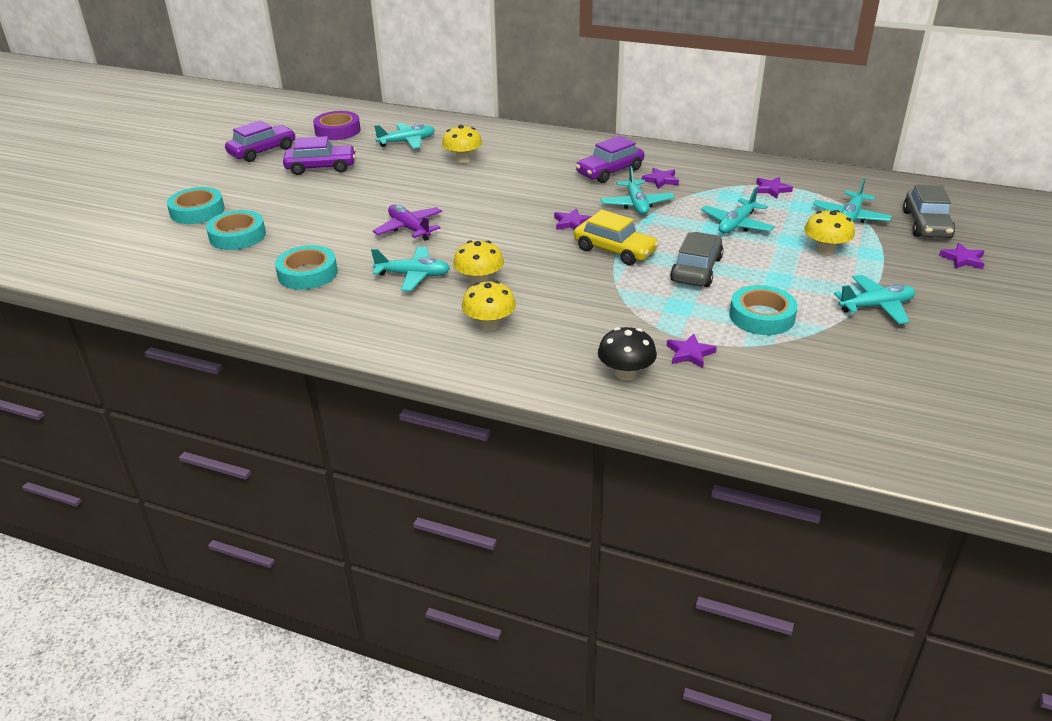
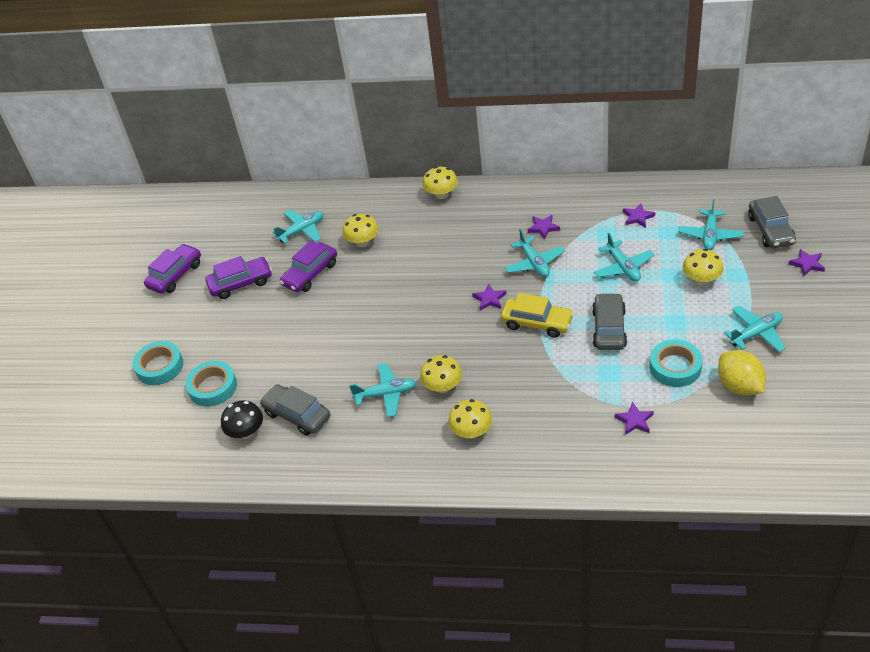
camera: 10 degrees left, 10 degrees up
(307, 273) = (297, 415): turquoise tape -> grey car
(337, 131) = (230, 231): purple tape -> none
(409, 228) = (357, 340): purple plane -> none
(565, 140) = (441, 194): none -> yellow mushroom
(609, 171) = (496, 227): purple car -> purple car (310, 274)
(625, 373) = (595, 454): black mushroom -> black mushroom (246, 432)
(736, 224) = (623, 267): turquoise plane -> turquoise plane turned 45 degrees counterclockwise
(836, 348) = (739, 386): none -> yellow lemon

